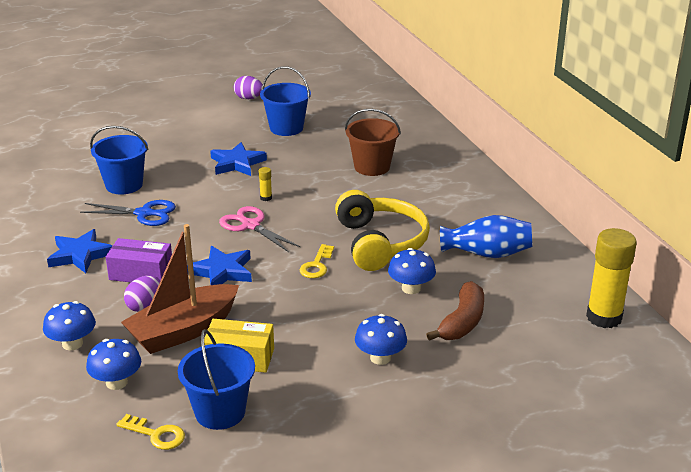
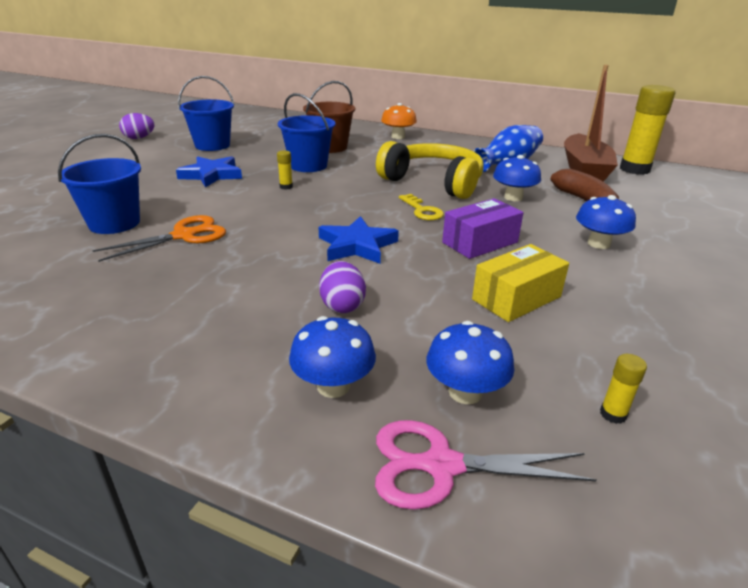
camera: 45 degrees left, 0 degrees up
(80, 255) = (170, 297): blue star -> none
(141, 273) = (279, 281): purple box -> purple box (480, 242)
(144, 214) = (184, 235): blue scissors -> orange scissors
(156, 434) = (613, 414): yellow key -> yellow glue stick
(183, 331) = (423, 305): brown boat -> brown boat (584, 169)
(220, 412) = (606, 351): blue bucket -> blue bucket (308, 166)
(250, 225) = (311, 207): pink scissors -> pink scissors (440, 465)
(457, 177) = (398, 137): none -> orange mushroom

